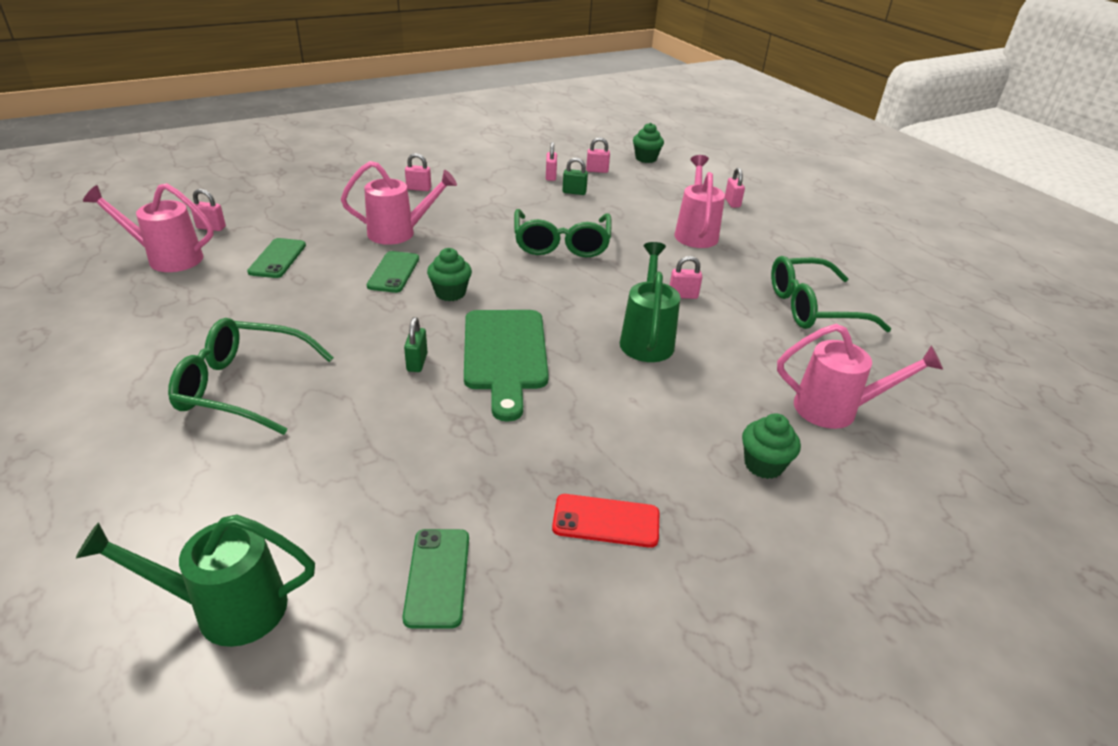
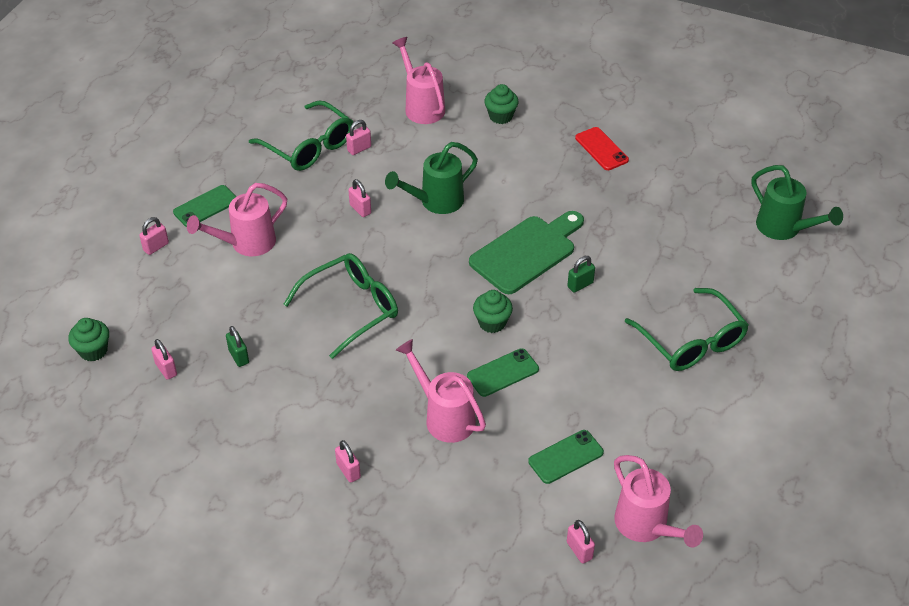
camera: 125 degrees left, 10 degrees up
(438, 577) = (693, 180): green phone -> green phone (205, 206)
(550, 176) = (217, 394): pink padlock -> pink padlock (359, 149)

